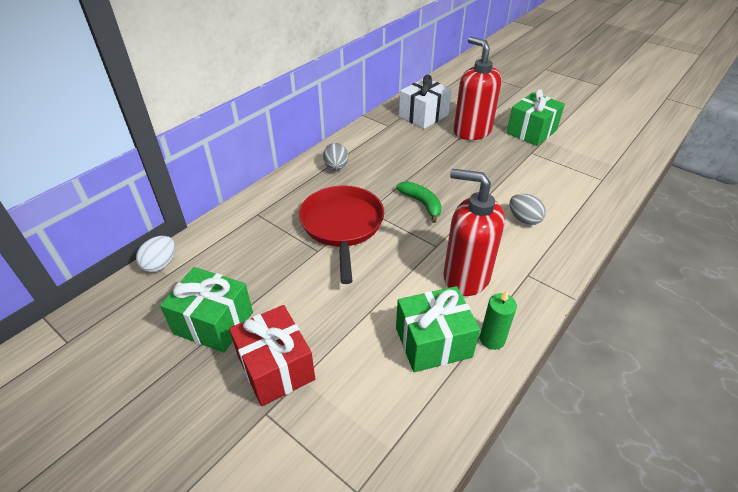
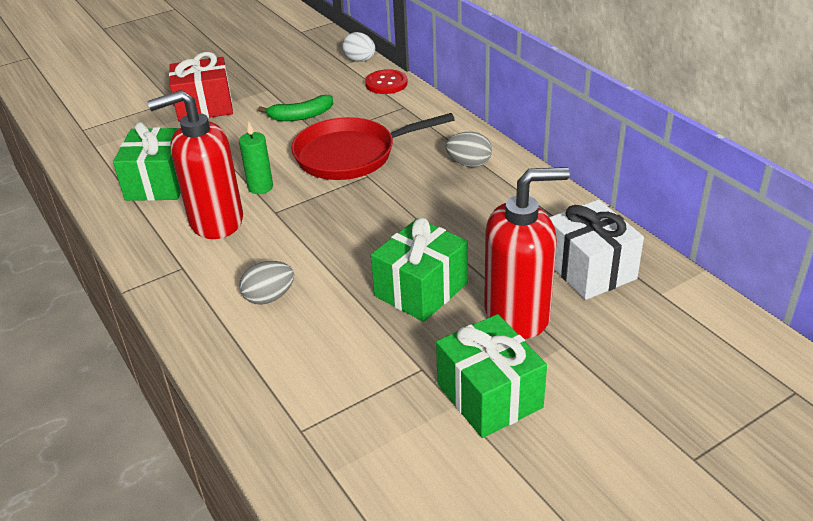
camera: 110 degrees right, 5 degrees down
(213, 234) = (386, 83): none -> red button
(213, 323) = (272, 83): green gift -> green gift (421, 289)
(342, 226) = (351, 155): red pan -> red pan turned 150 degrees clockwise
(421, 203) = (355, 217): green banana -> green banana (301, 116)
(466, 276) = (215, 221): red soap dispenser -> red soap dispenser turned 150 degrees counterclockwise
(492, 339) = (131, 217): green candle -> green candle (260, 187)

